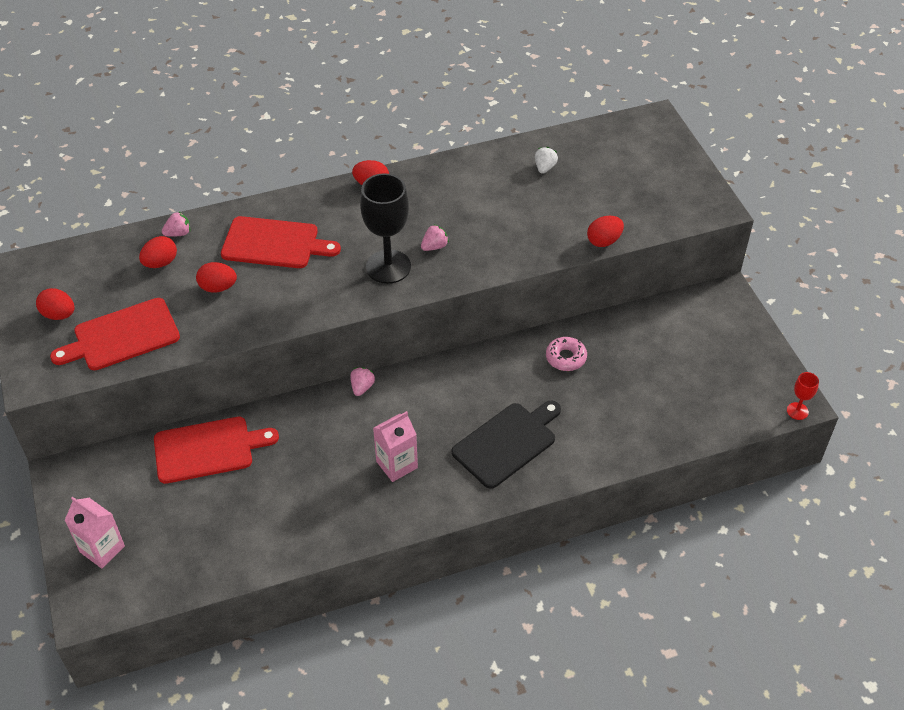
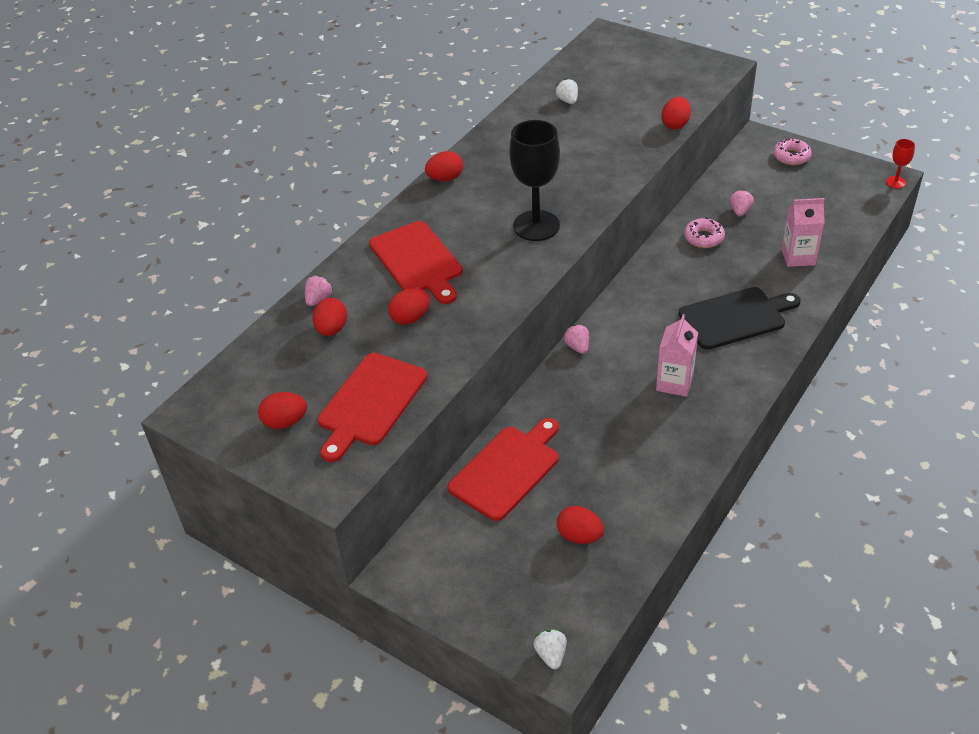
camera: 35 degrees left, 5 degrees down
(88, 601) = (551, 655): none -> white strawberry
(102, 549) = (511, 606): pink carton -> pink carton (798, 257)
(198, 533) = (579, 536): none -> red egg
(274, 243) = (417, 261): red cutting board -> red cutting board turned 90 degrees clockwise
(434, 246) = (554, 193): pink strawberry -> pink strawberry (740, 211)
(507, 443) = (735, 317): black cutting board -> black cutting board turned 60 degrees clockwise
(733, 329) = (791, 156): none -> pink donut

